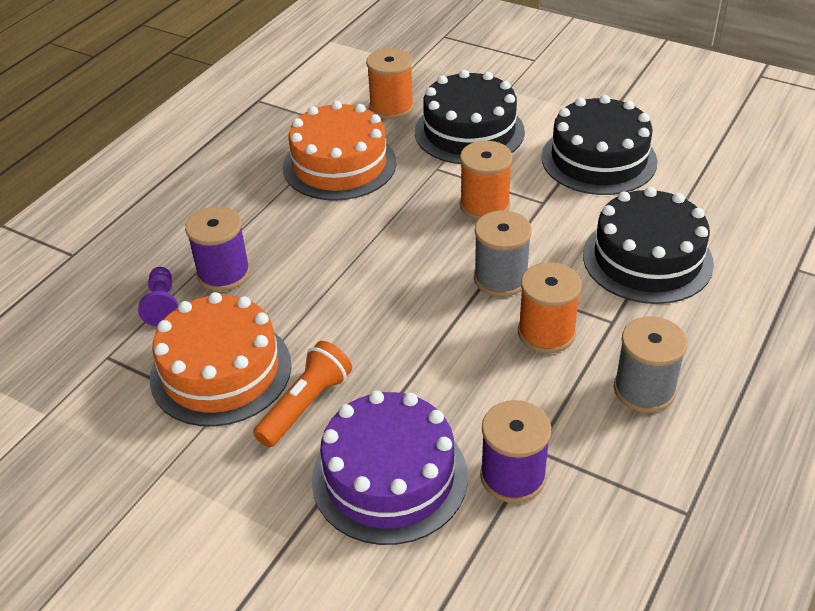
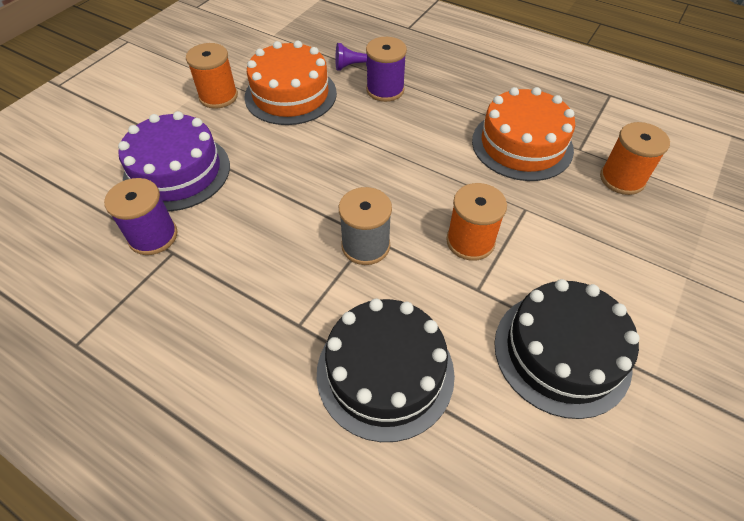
camera: 90 degrees right, 10 degrees up
(305, 405) = (251, 132): orange flashlight -> none
(469, 131) = (593, 237): black cake -> none
(546, 333) = (293, 272): orange spool -> orange spool (218, 96)
(644, 390) = (210, 336): grey spool -> none

